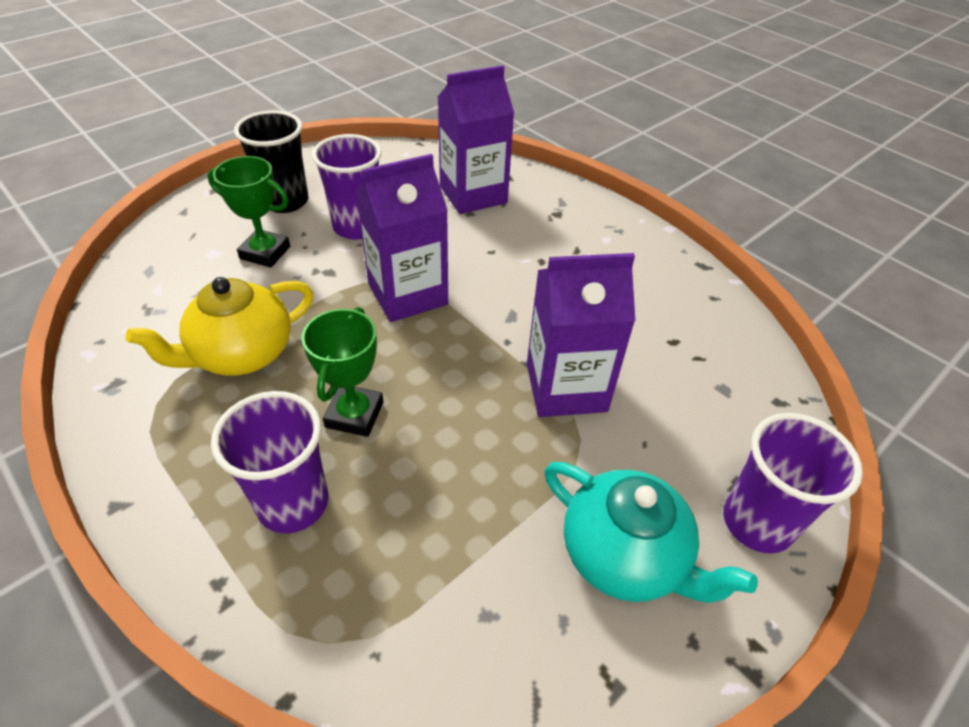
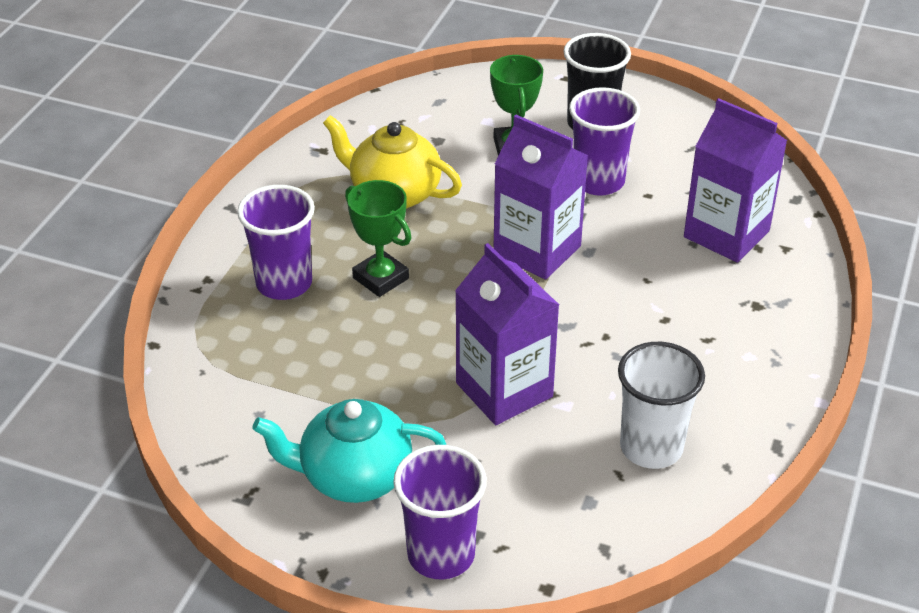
camera: 65 degrees right, 5 degrees down
(354, 414) = (380, 278): green trophy -> green trophy turned 60 degrees clockwise
(625, 556) = (353, 476): turquoise teapot -> turquoise teapot turned 75 degrees clockwise
(677, 327) = (651, 447): none -> white cup

